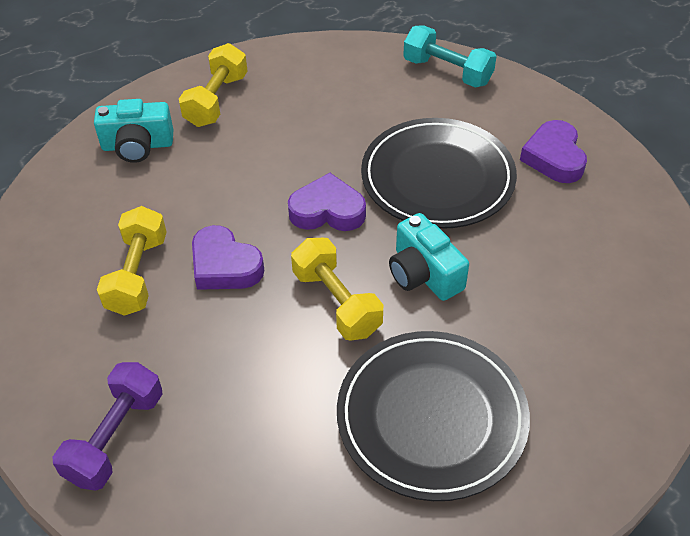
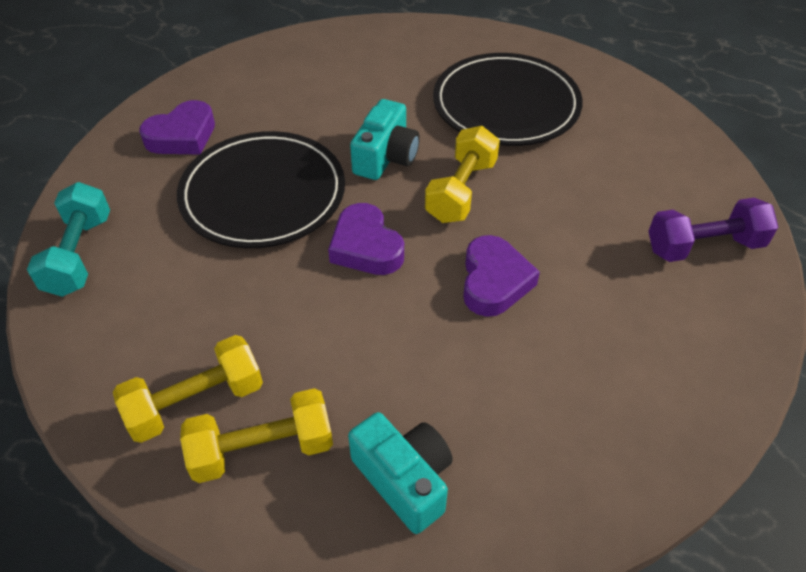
camera: 125 degrees left, 0 degrees up
(137, 275) = (566, 339): yellow dumbbell -> yellow dumbbell (196, 403)

